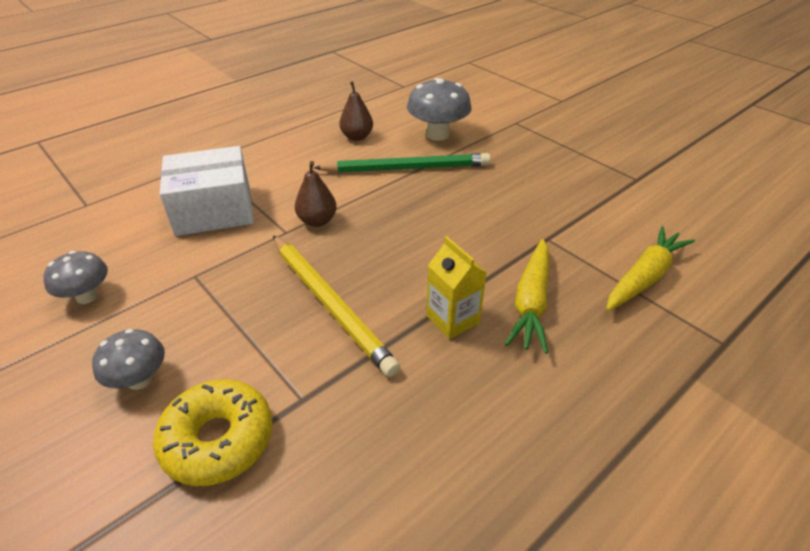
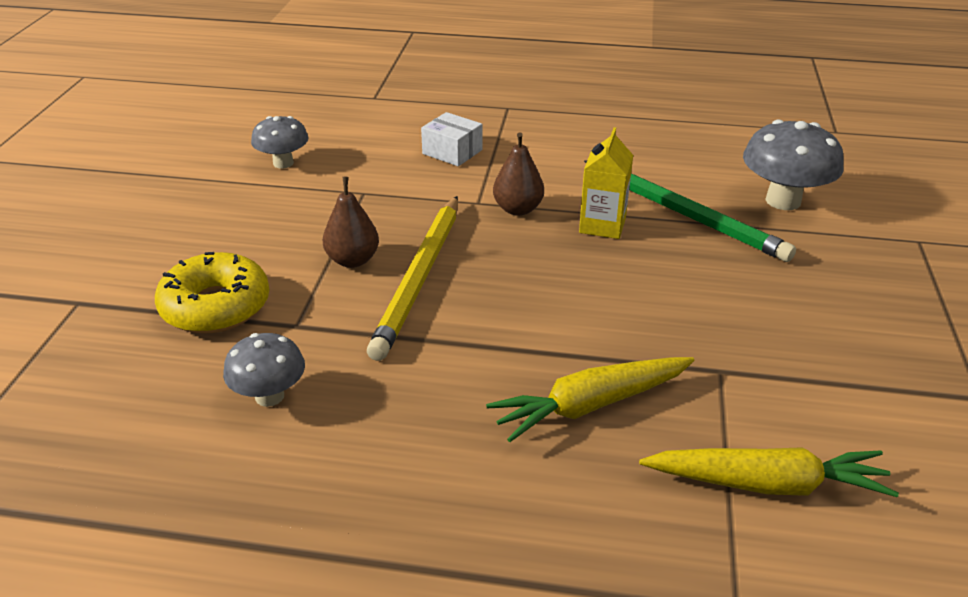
camera: 50 degrees right, 5 degrees down
(139, 379) = (232, 237): grey mushroom -> grey mushroom (269, 396)
(214, 210) = (452, 152): white box -> white box, size x0.52
(357, 137) = (684, 157): brown pear -> brown pear (353, 260)
(452, 319) = (493, 362): yellow carton -> yellow carton (602, 225)

